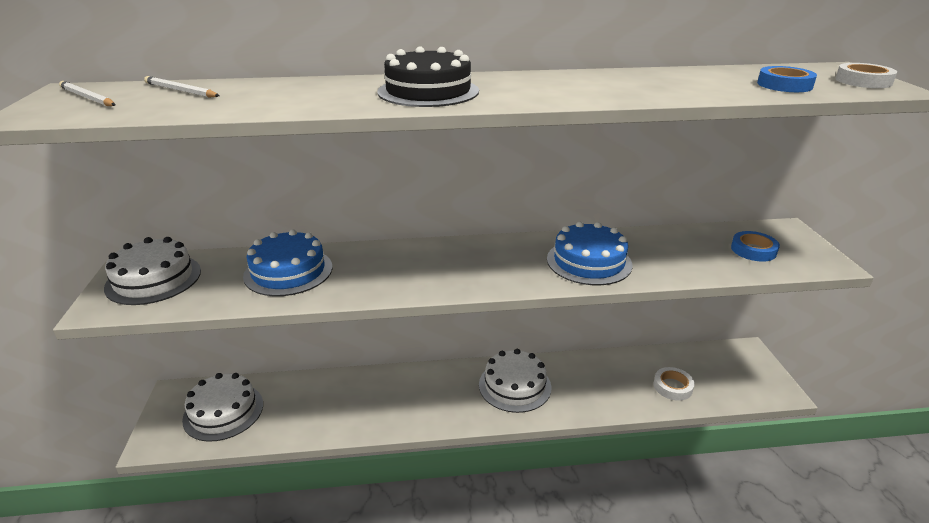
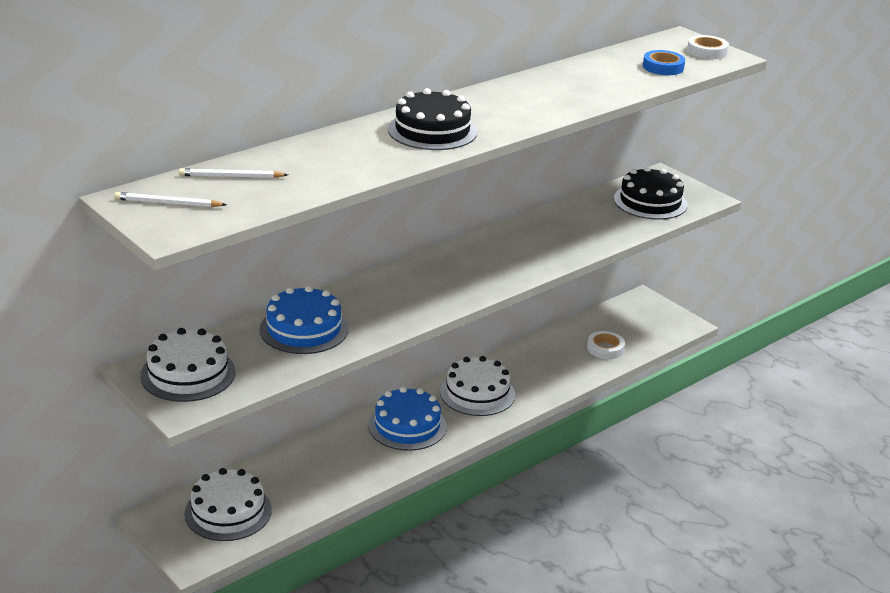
camera: 35 degrees left, 0 degrees up
(589, 262) = (541, 246): blue cake -> blue cake (407, 426)
(753, 250) = (650, 202): blue tape -> black cake

